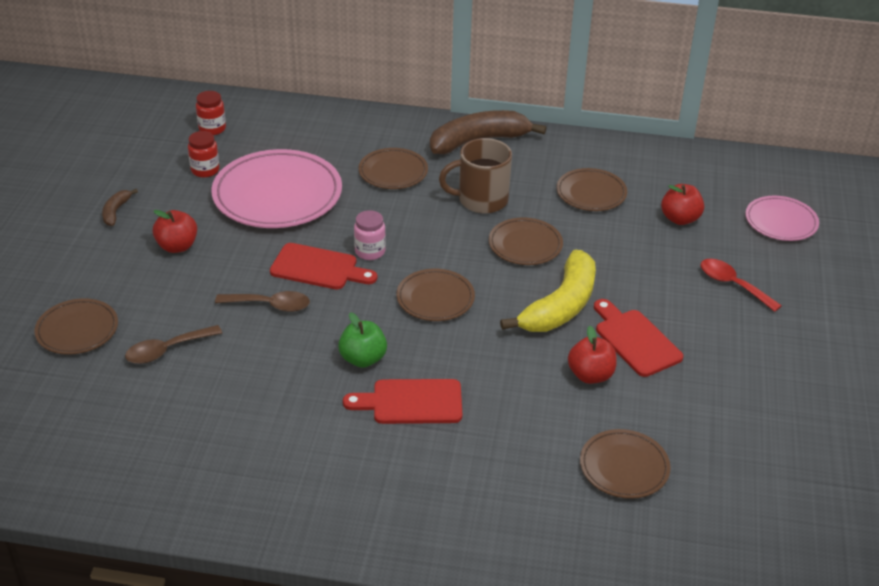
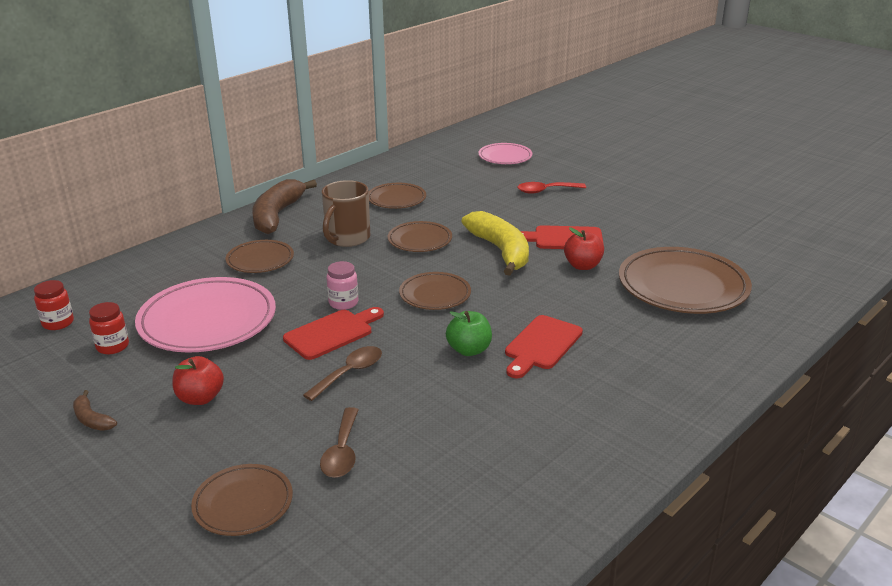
camera: 55 degrees left, 10 degrees down
(624, 467) = (683, 286): brown plate -> brown plate, size x1.81
(680, 219) = (462, 182): red apple -> none

